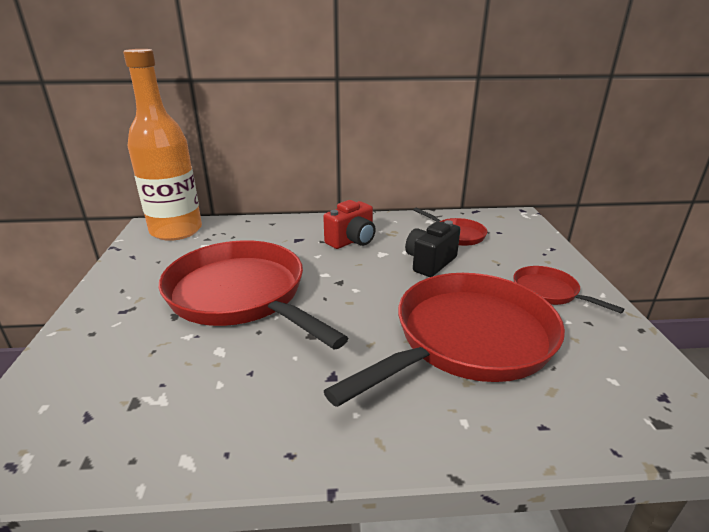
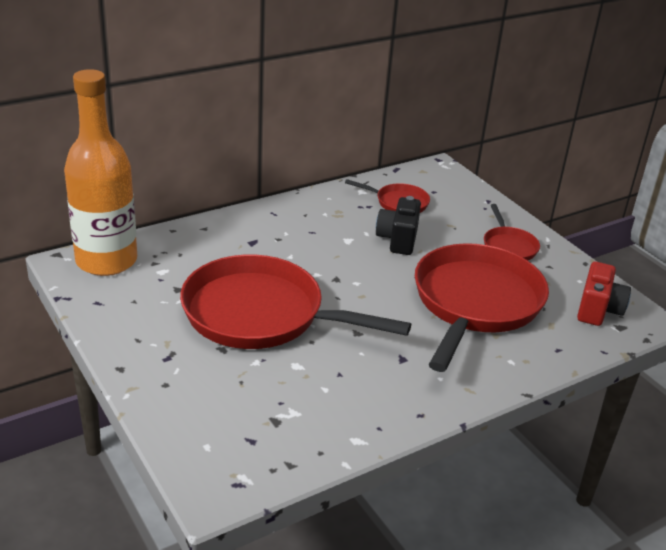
camera: 30 degrees left, 5 degrees up
(352, 241) = (308, 232): red camera -> red camera (598, 310)
(549, 292) = (508, 246): red pan -> red pan turned 120 degrees counterclockwise

